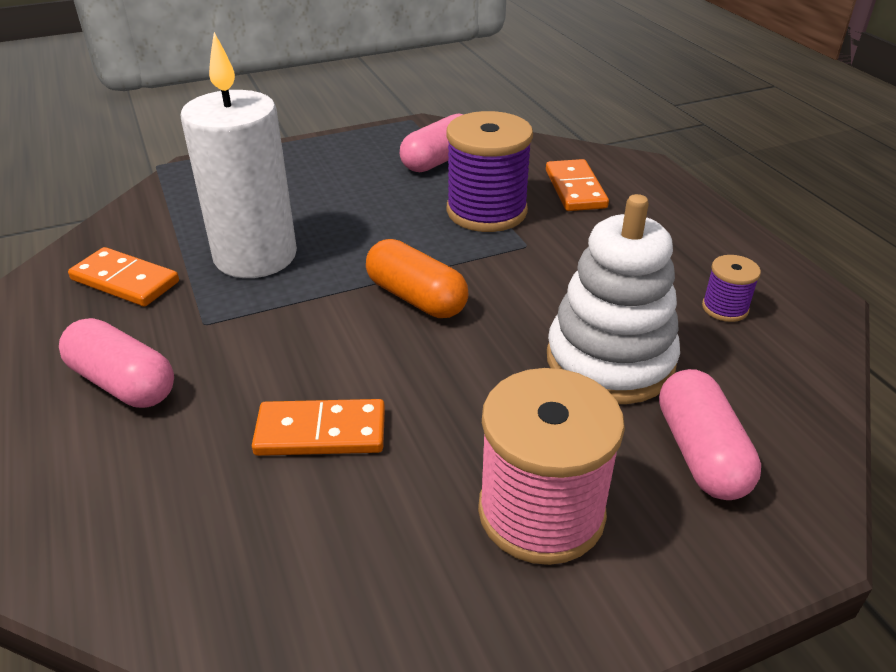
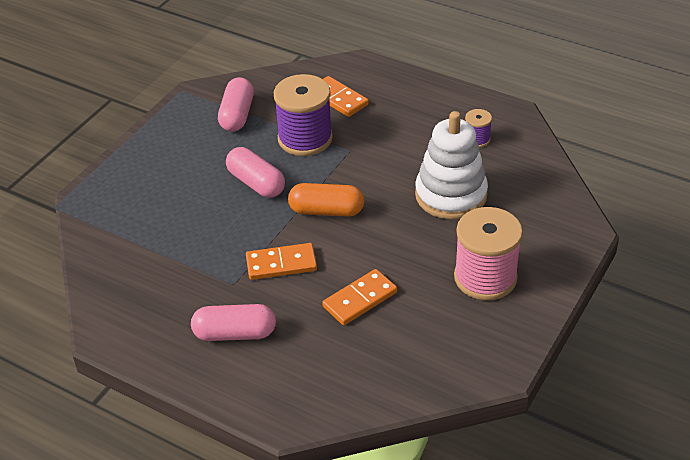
camera: 35 degrees left, 5 degrees up
(125, 281) = (153, 286): orange domino -> orange domino (281, 264)
(255, 256) = (209, 233): white candle -> none
(700, 453) = (523, 218): pink capsule -> pink capsule (256, 183)

